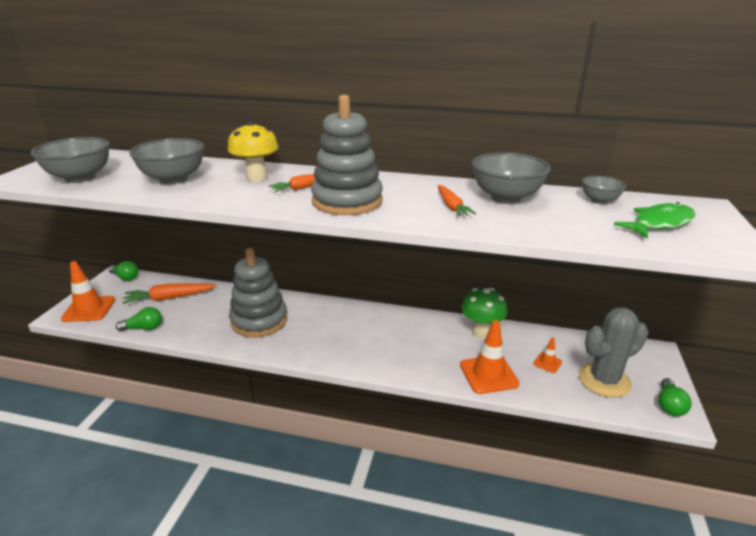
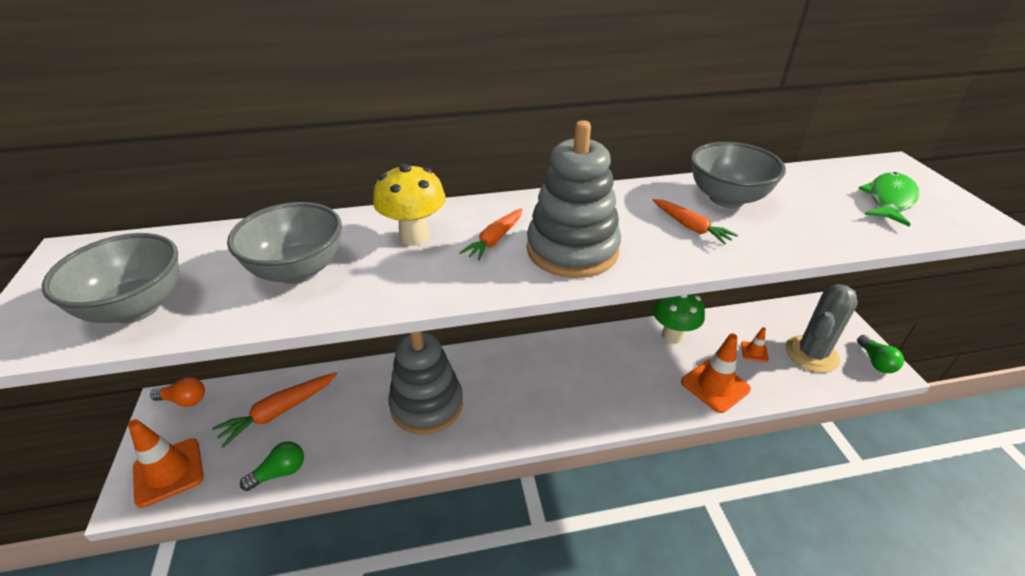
camera: 25 degrees left, 10 degrees up
(125, 277) = (184, 400): green light bulb -> orange light bulb
(599, 201) = (811, 180): grey bowl -> none

